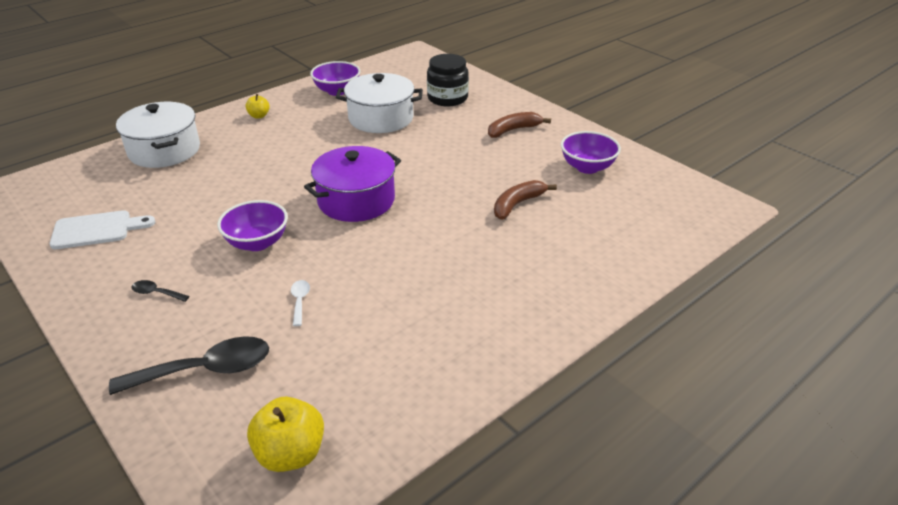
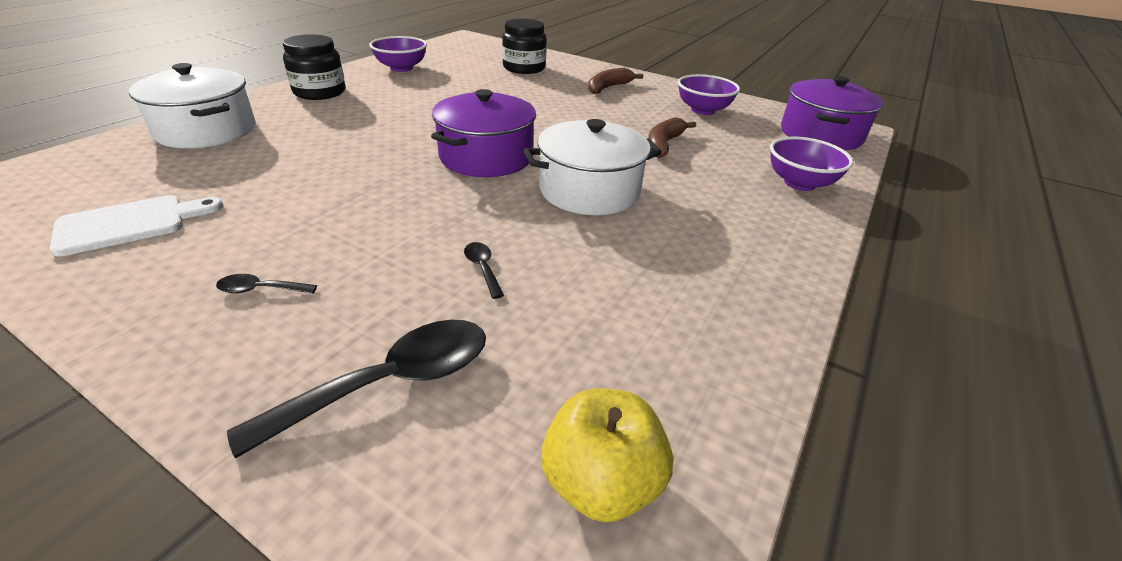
camera: 20 degrees left, 0 degrees up
(257, 243) = (385, 211): purple bowl -> purple bowl (799, 183)
(259, 116) = (319, 92): yellow apple -> black jar
(300, 301) = (483, 268): white spoon -> black spoon
(381, 118) = (465, 86): white pot -> white pot (589, 190)
(686, 210) = (820, 135): none -> purple pot

